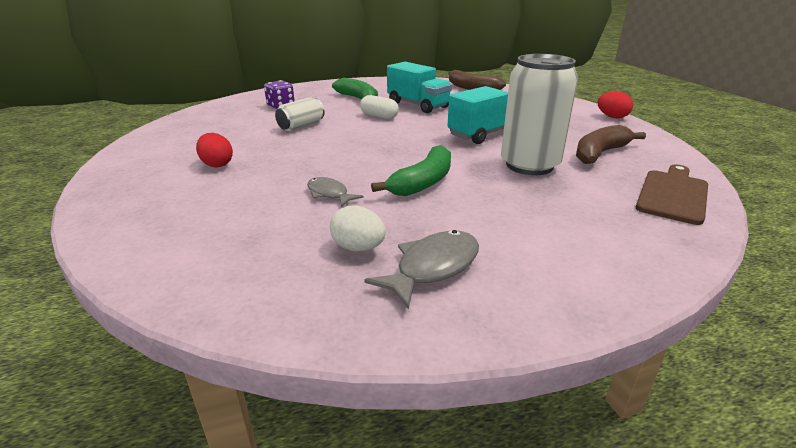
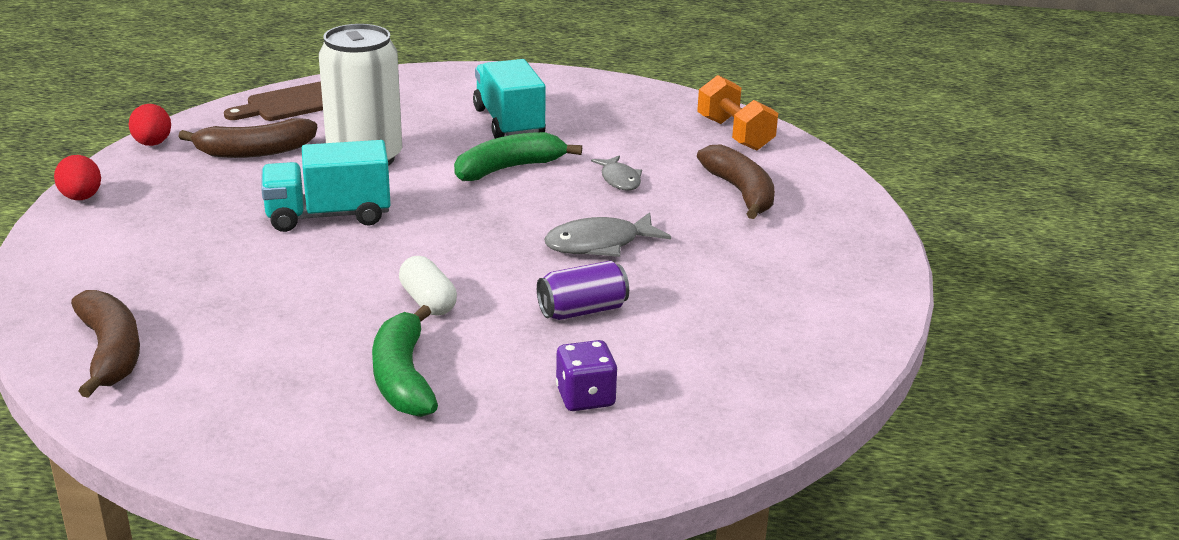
camera: 155 degrees left, 0 degrees up
(217, 164) = (737, 254): red egg -> red egg (152, 144)
(217, 207) = (741, 192): none -> brown banana
(231, 279) = (735, 134): none -> orange dumbbell
(301, 126) = (582, 310): white can -> purple can
(358, 248) = (628, 130): white egg -> none
(418, 105) = (317, 317): turquoise truck -> turquoise truck (508, 123)
(433, 267) = (584, 107): grey fish -> grey fish (599, 244)

